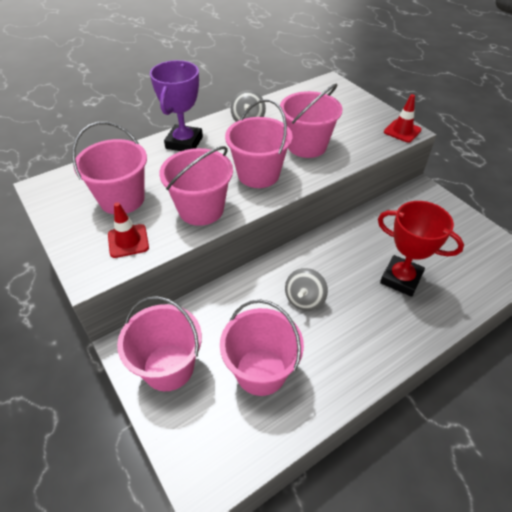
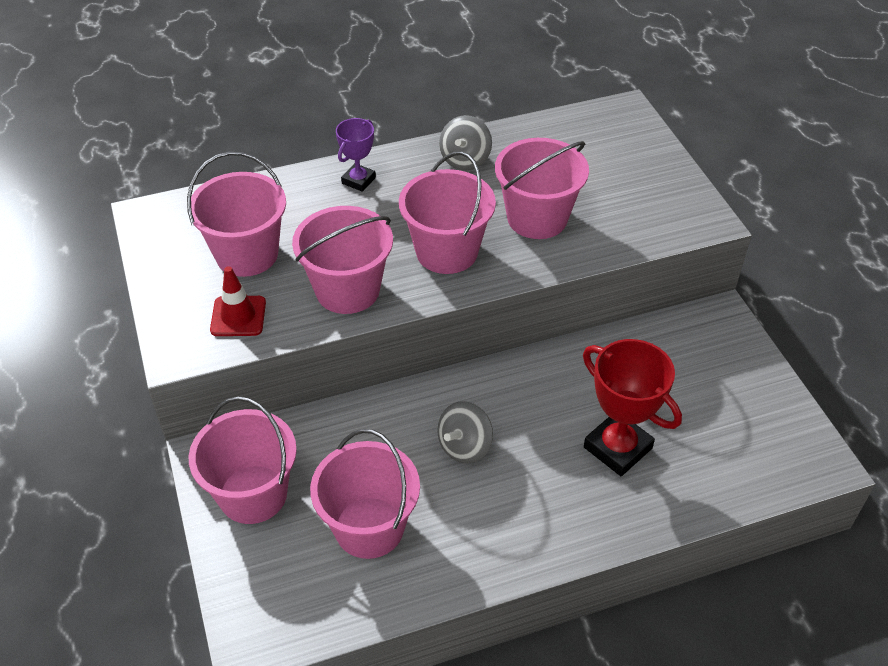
camera: 15 degrees right, 0 degrees up
(184, 142) = (358, 180): purple trophy -> purple trophy, size x0.57
(402, 131) = (698, 219): red traffic cone -> none

